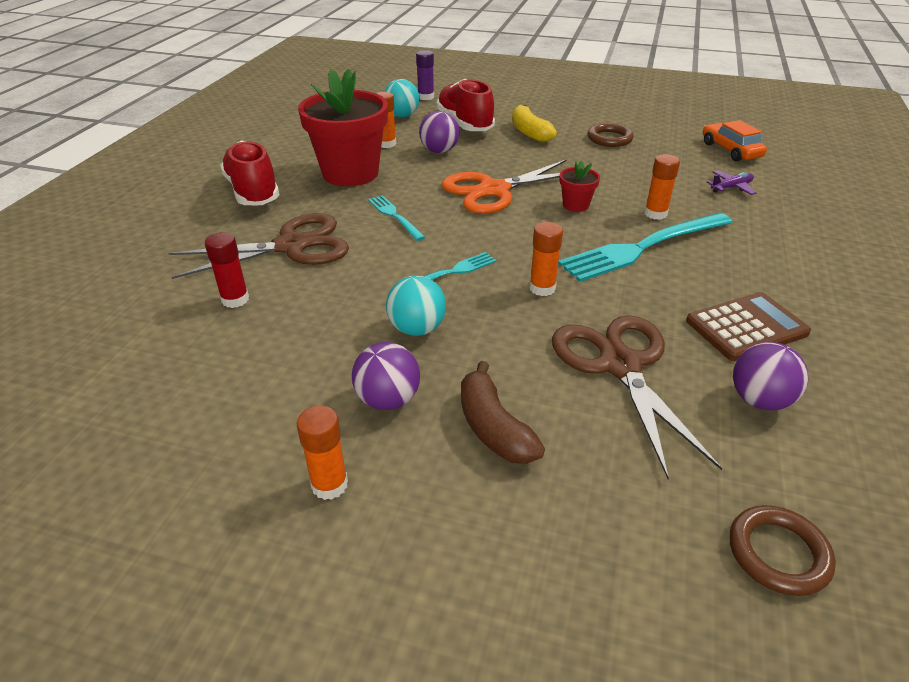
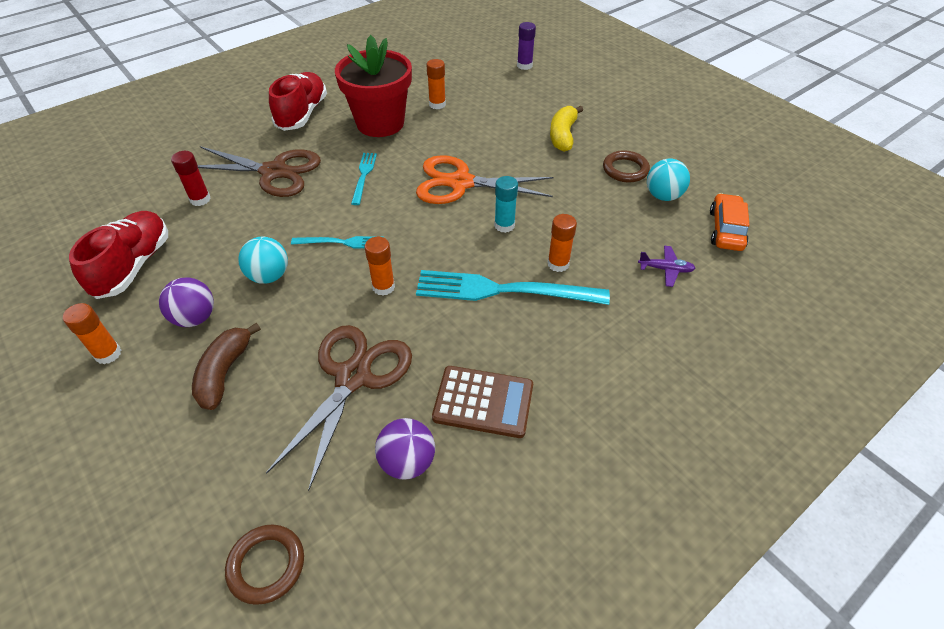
camera: 35 degrees right, 10 degrees up
(402, 116) = (482, 80): turquoise ball -> turquoise ball (663, 196)
(439, 151) = (467, 127): purple ball -> none
(464, 124) = (521, 106): red shoe -> red shoe (134, 266)
(575, 205) = (504, 225): red flower pot -> turquoise glue stick

